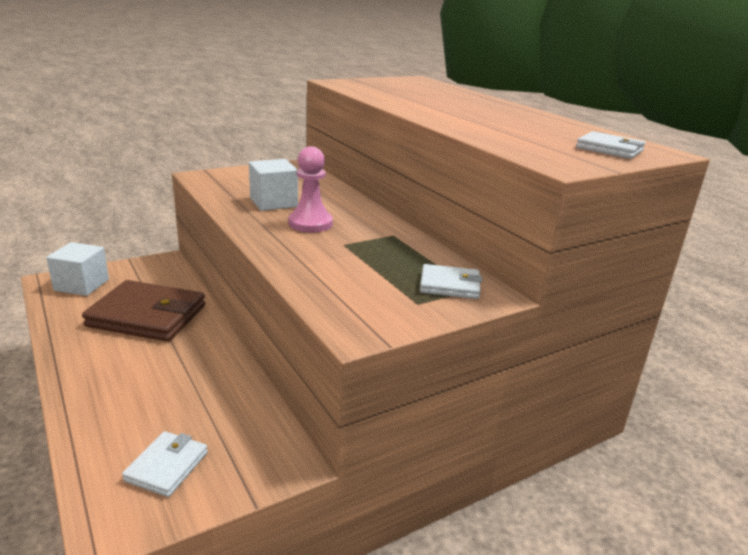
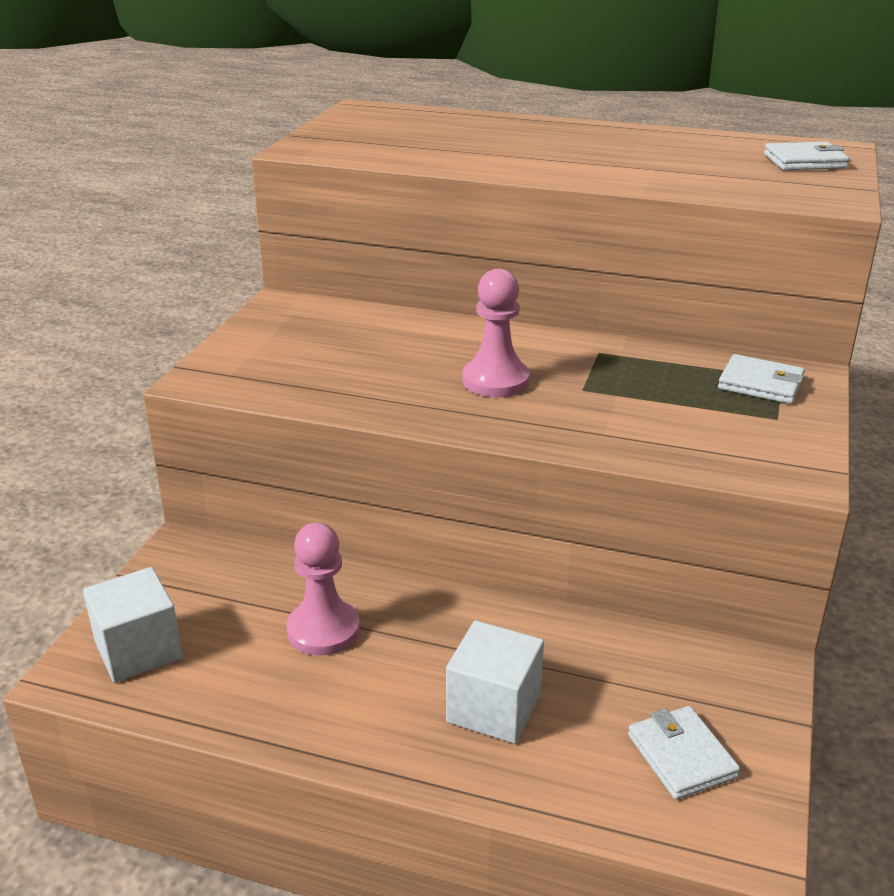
camera: 40 degrees left, 5 degrees up
(147, 316) = (323, 630): brown wallet -> pink pawn
(273, 202) = (390, 373): white cube -> white cube (493, 708)
(449, 285) = (760, 384): white wallet -> white wallet turned 60 degrees clockwise

